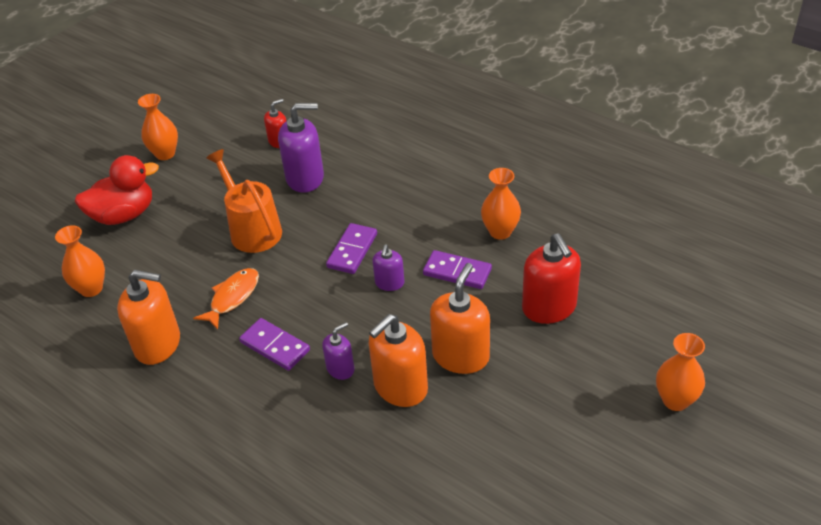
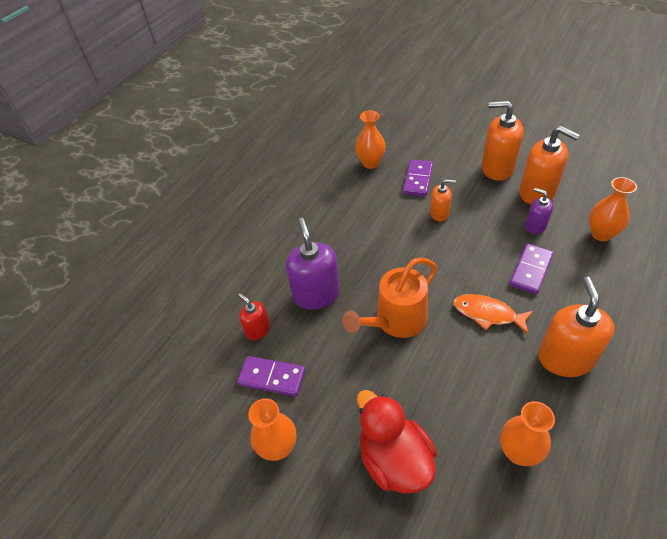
camera: 95 degrees left, 5 degrees up
(352, 250) = (408, 242): purple domino -> purple domino (272, 377)
(389, 283) = (439, 213): purple soap dispenser -> orange soap dispenser
(549, 307) = (439, 135): red soap dispenser -> none
(675, 400) = (495, 87): orange vase -> orange vase (601, 234)

